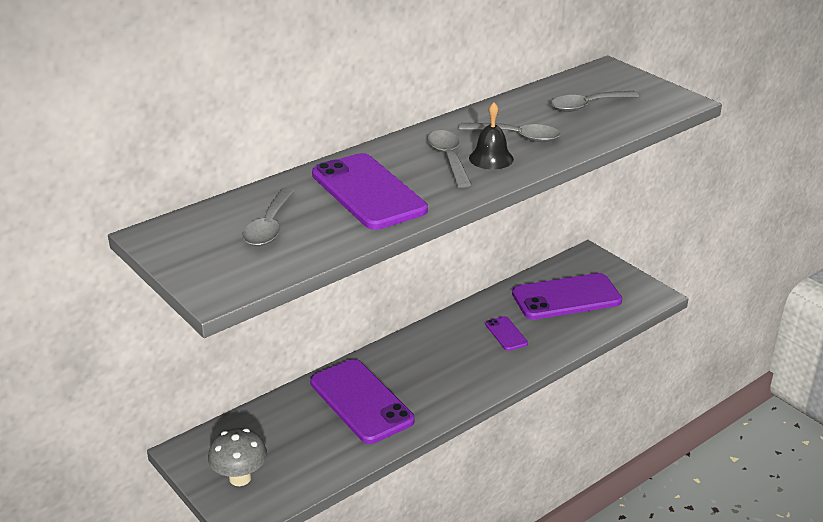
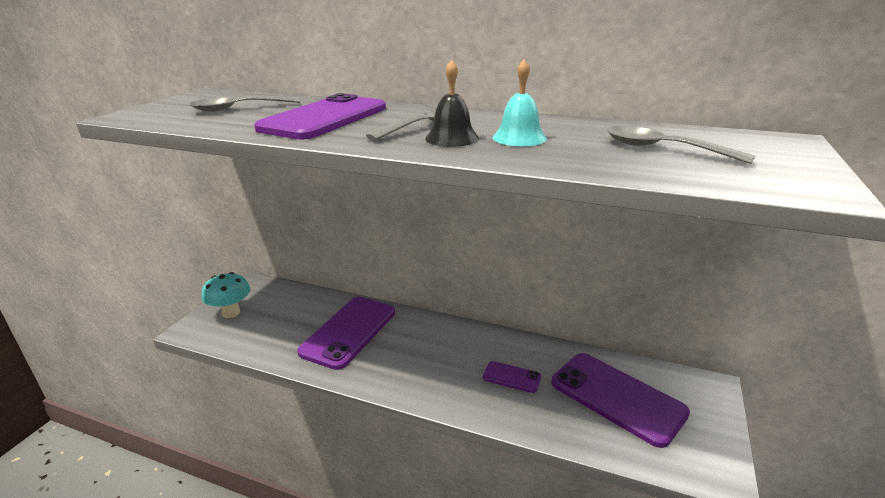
camera: 60 degrees right, 5 degrees down
(240, 478) = (231, 313): grey mushroom -> turquoise mushroom
(506, 334) = (511, 377): purple phone -> purple phone turned 75 degrees clockwise
(517, 136) = (519, 138): grey spoon -> turquoise bell

